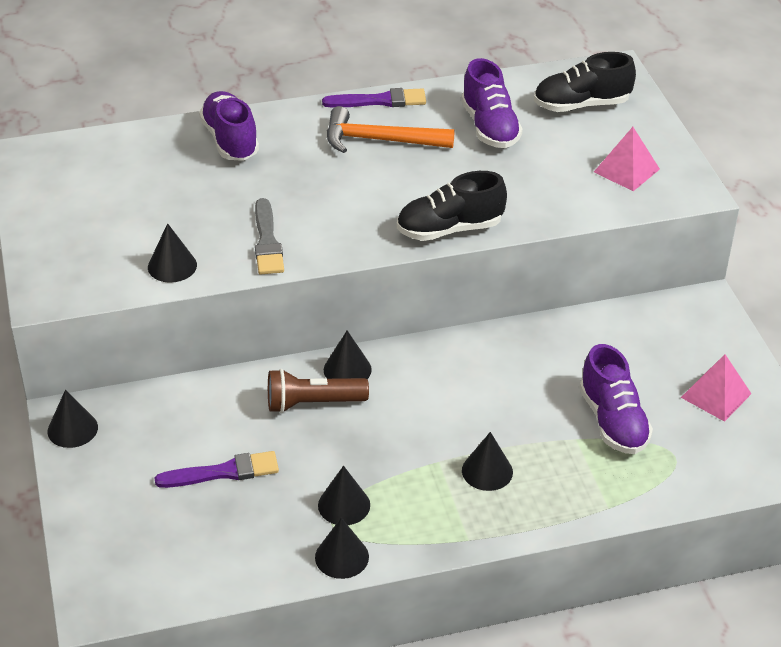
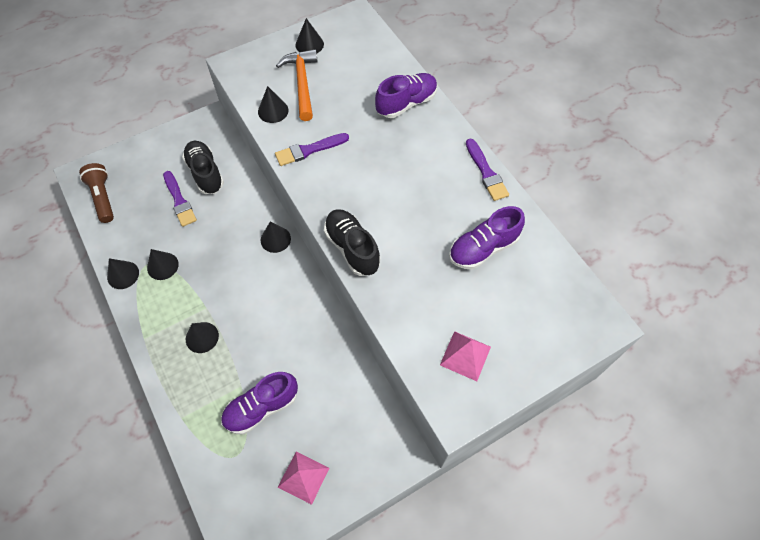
camera: 75 degrees right, 20 degrees up
(72, 429) = (200, 125): black cone -> black cone (309, 44)
(267, 241) = (309, 150): grey brush -> purple brush
(312, 403) = (242, 229): brown flashlight -> brown flashlight (103, 198)
(380, 140) = (439, 184): orange hammer -> orange hammer (302, 83)
(581, 105) = (540, 307): black shoe -> black shoe (205, 173)

